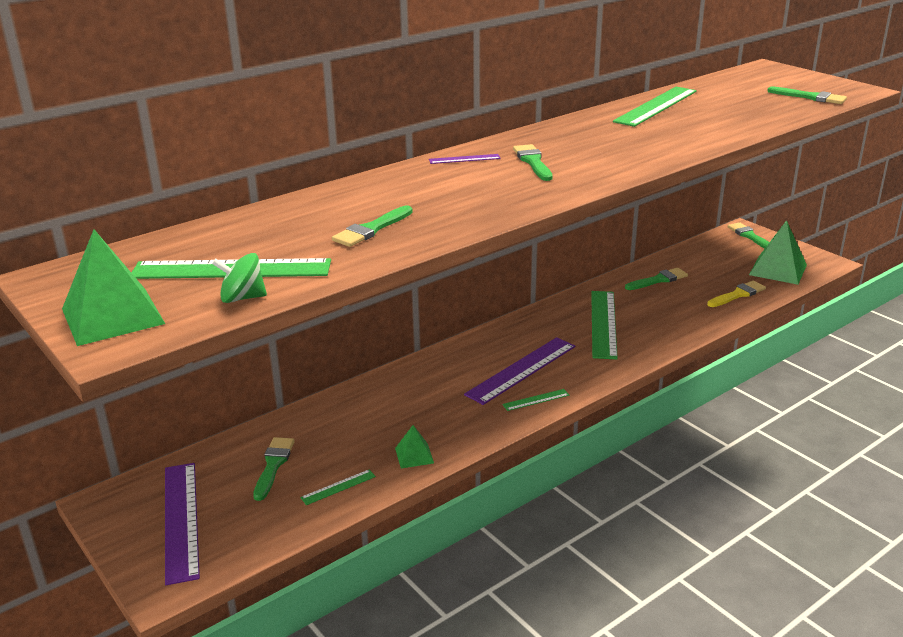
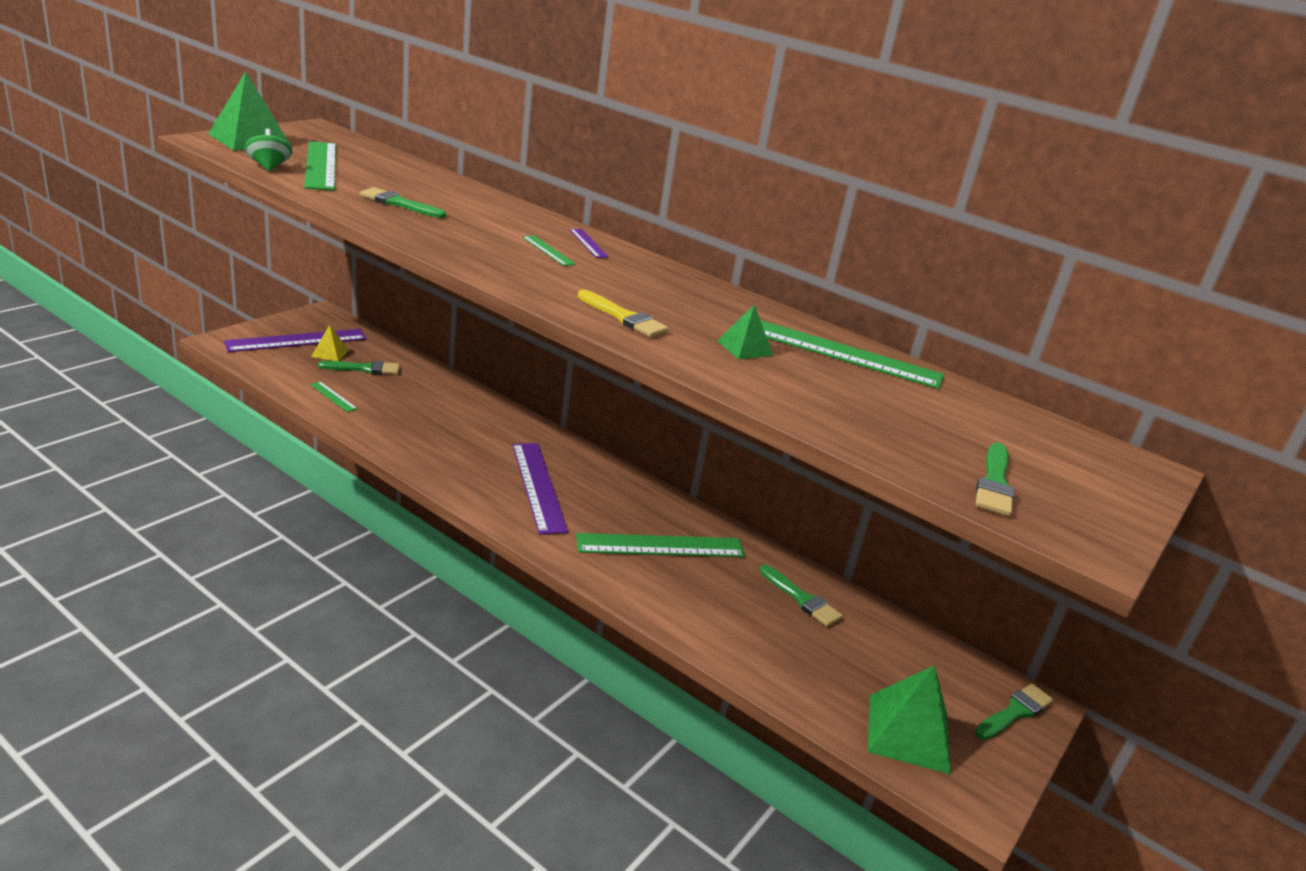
camera: 70 degrees right, 0 degrees up
(225, 492) = (330, 353): none -> yellow pyramid
(414, 455) = (379, 429): green pyramid -> green pyramid (745, 348)
(521, 370) = (538, 486): purple ruler -> purple ruler turned 45 degrees clockwise
(533, 162) = (591, 271): green brush -> none
(536, 400) = (480, 494): green ruler -> green ruler (548, 250)
(738, 294) = (796, 675): yellow brush -> yellow brush (624, 317)

